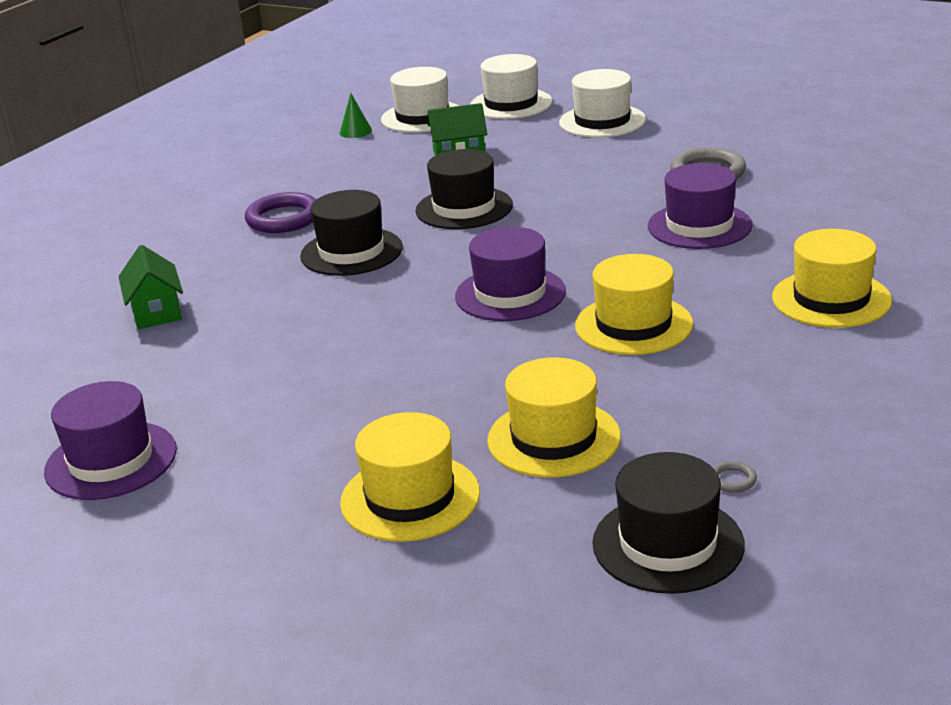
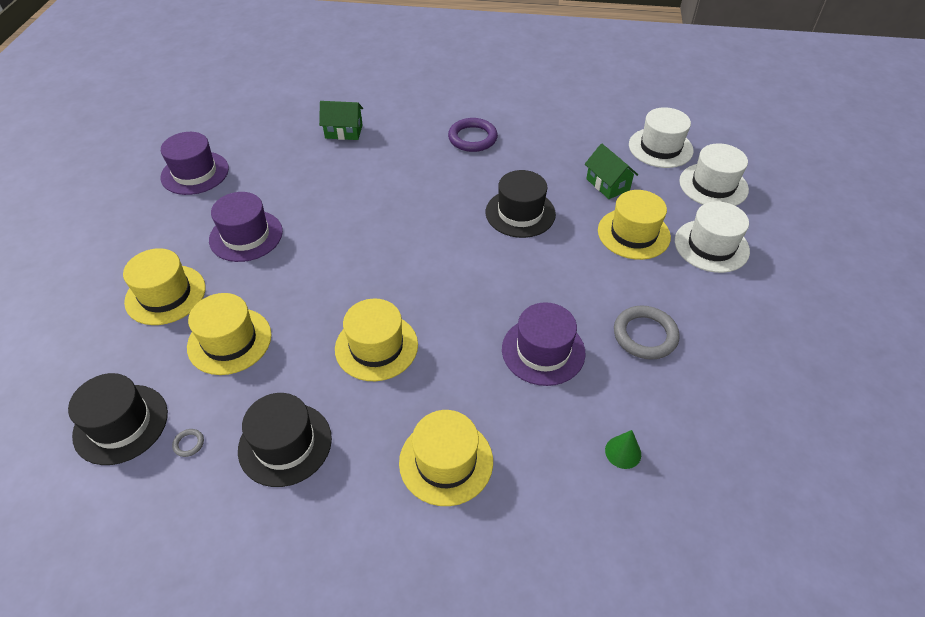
camera: 65 degrees right, 20 degrees up
(156, 311) = (344, 131): green house -> green house turned 45 degrees clockwise
(351, 252) = (438, 181): black hat -> black hat (285, 444)
(355, 131) = (617, 125): green cone -> green cone (623, 452)
(510, 294) = (403, 271): purple hat -> purple hat (246, 236)
(553, 153) = (633, 233): none -> yellow hat

